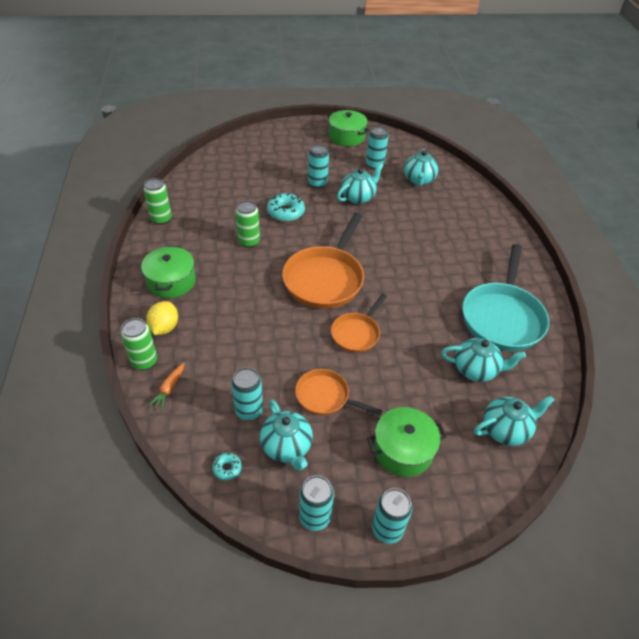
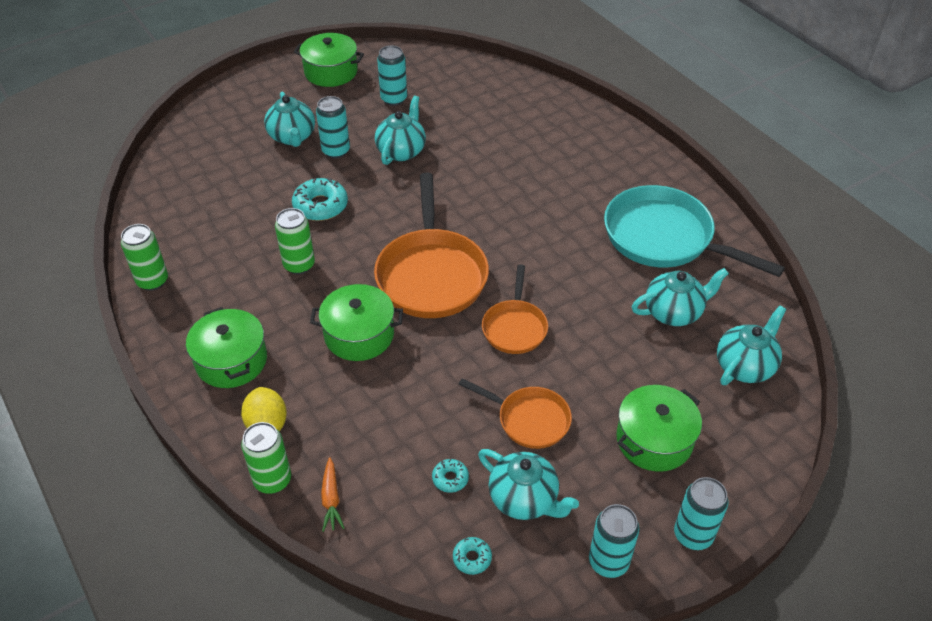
camera: 25 degrees left, 0 degrees up
(249, 410) = (450, 478): turquoise can -> turquoise donut
(255, 297) = (359, 335): none -> green pot
(325, 397) = (529, 420): orange pan -> orange pan turned 150 degrees counterclockwise
(418, 180) = (462, 100): turquoise teapot -> turquoise teapot (292, 137)
(502, 317) = (664, 238): turquoise pan -> turquoise pan turned 135 degrees clockwise

